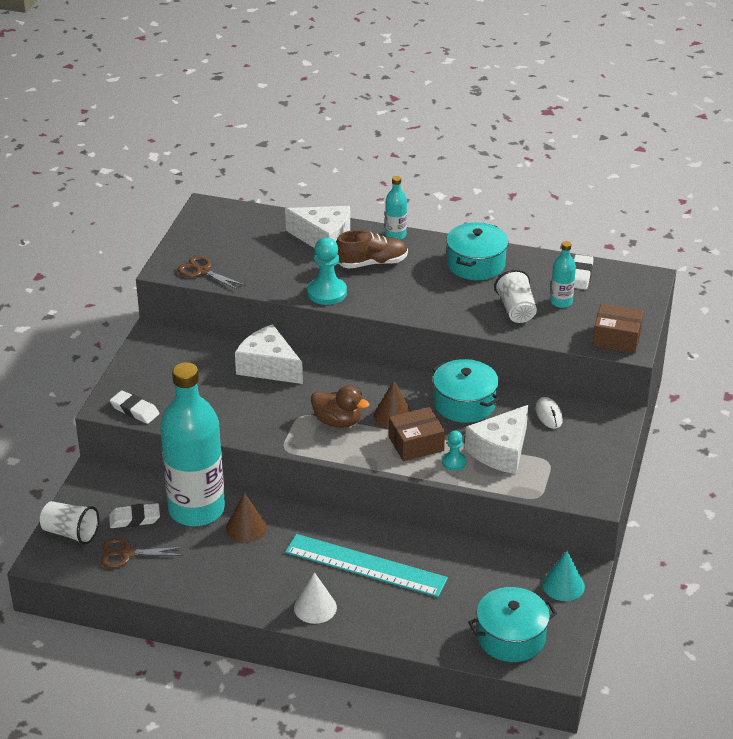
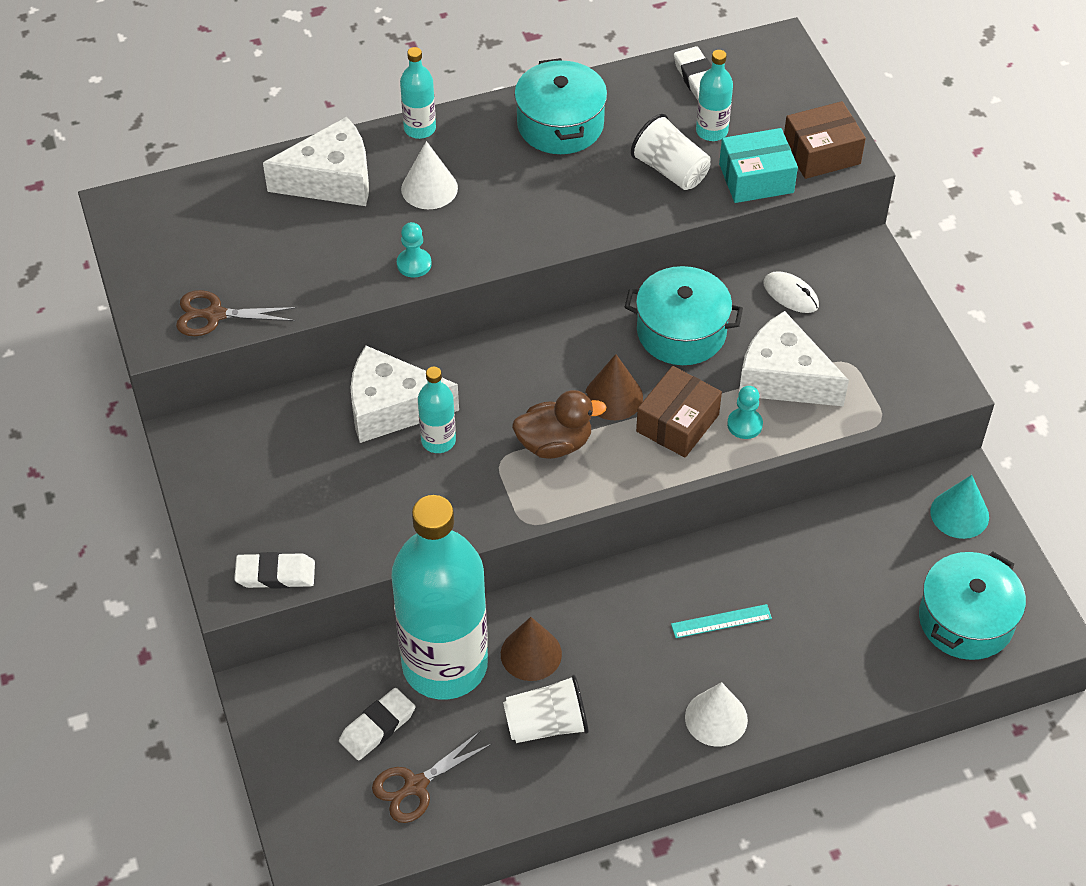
camera: 35 degrees left, 15 degrees up
(70, 533) = (312, 800): white cup -> white cup (546, 724)
(277, 392) = (438, 440): none -> turquoise bottle
(327, 293) = (414, 264): turquoise pawn -> turquoise pawn, size x0.57
(365, 565) = (721, 621): turquoise ruler -> turquoise ruler, size x0.42
(372, 263) = (429, 188): brown shoe -> white cone
(501, 451) = (783, 378): white cheese -> white cheese turned 120 degrees clockwise
(563, 334) = (756, 178): none -> turquoise box

